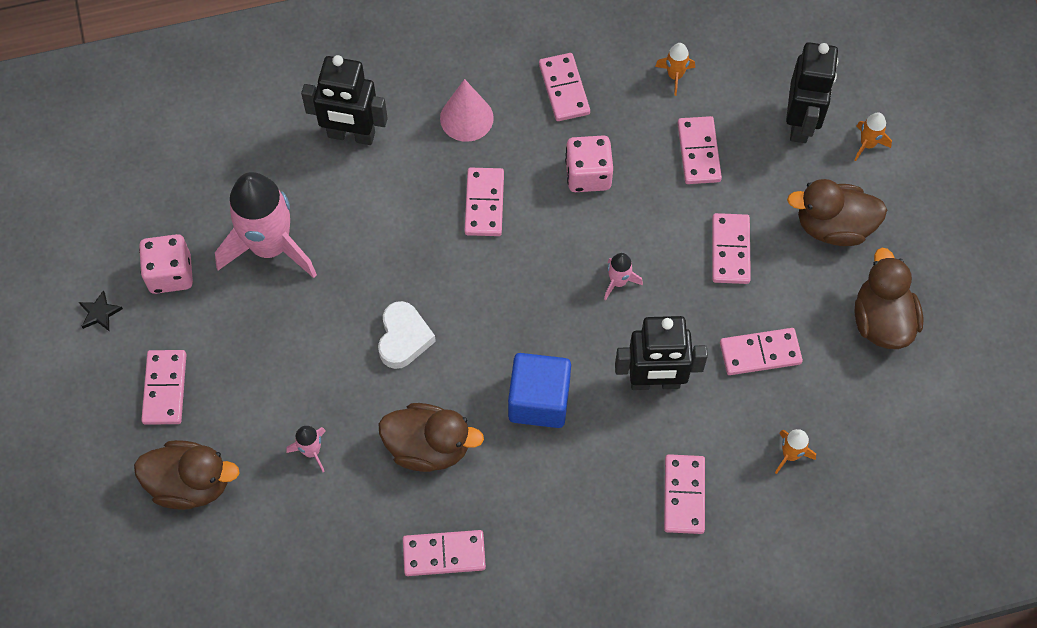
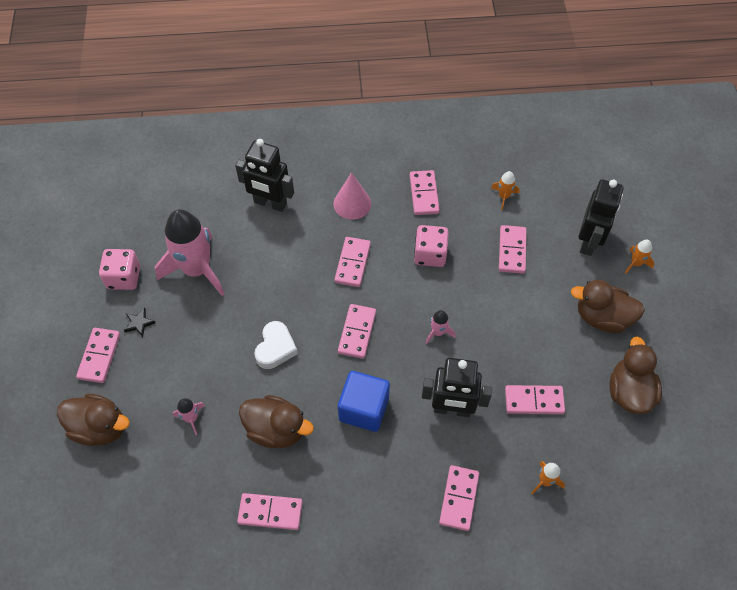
camera: 10 degrees right, 5 degrees down
(100, 313) = (68, 296): black star -> black star (139, 323)
(730, 250) = (524, 323): pink domino -> pink domino (357, 332)

